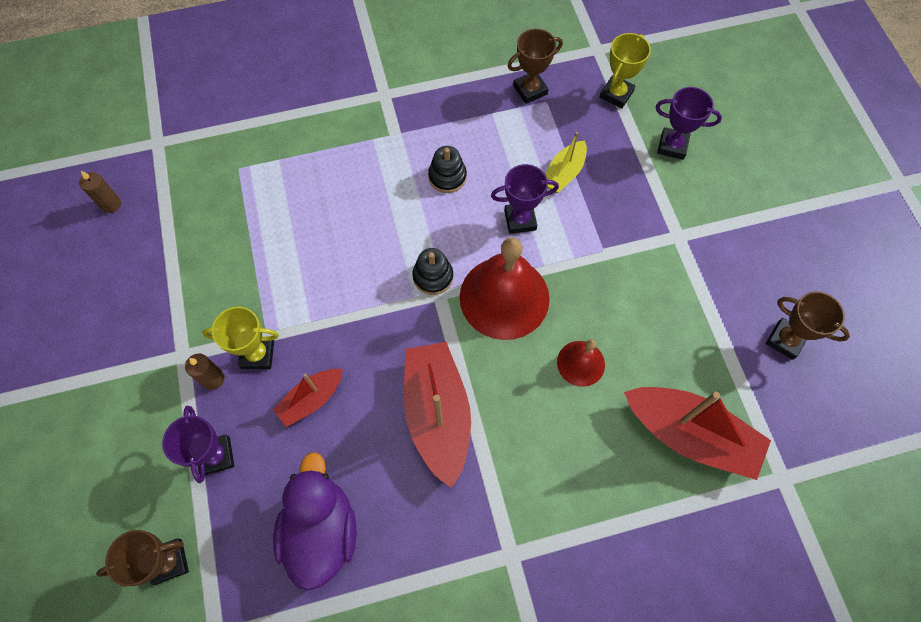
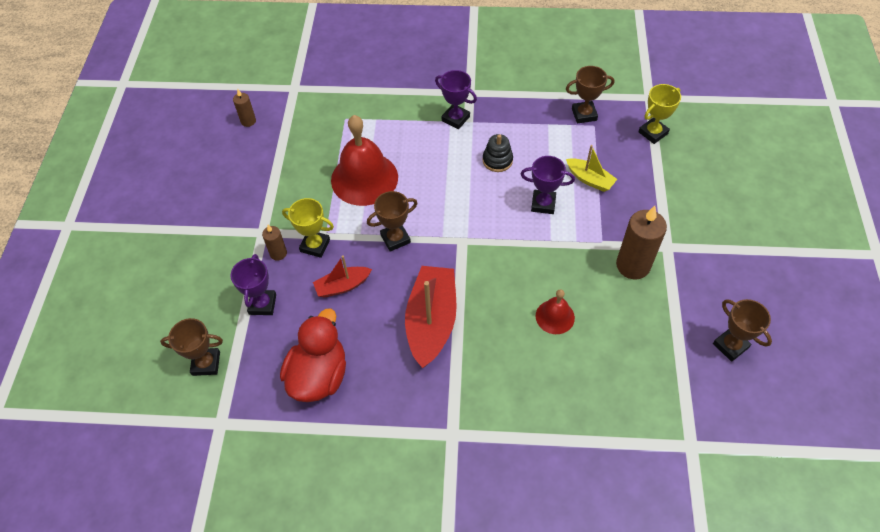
camera: 20 degrees right, 10 degrees down
(321, 531) = (319, 375): purple duck -> red duck
(357, 316) = (395, 239): none -> brown trophy
(433, 276) = (462, 226): black stacking toy -> none
(504, 297) = (511, 255): red bell -> red bell (364, 178)
(564, 173) = (590, 179): yellow boat -> yellow boat turned 105 degrees counterclockwise
(648, 271) = (633, 265): none -> brown candle
(672, 146) = (686, 180): purple trophy -> purple trophy (455, 119)
(690, 435) = (625, 392): red boat -> none

